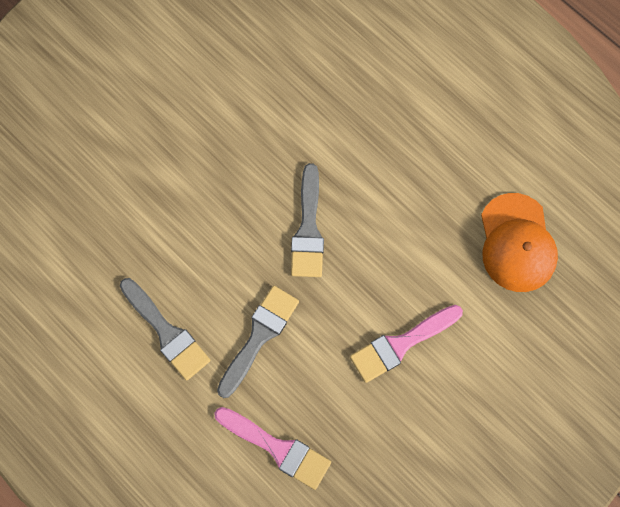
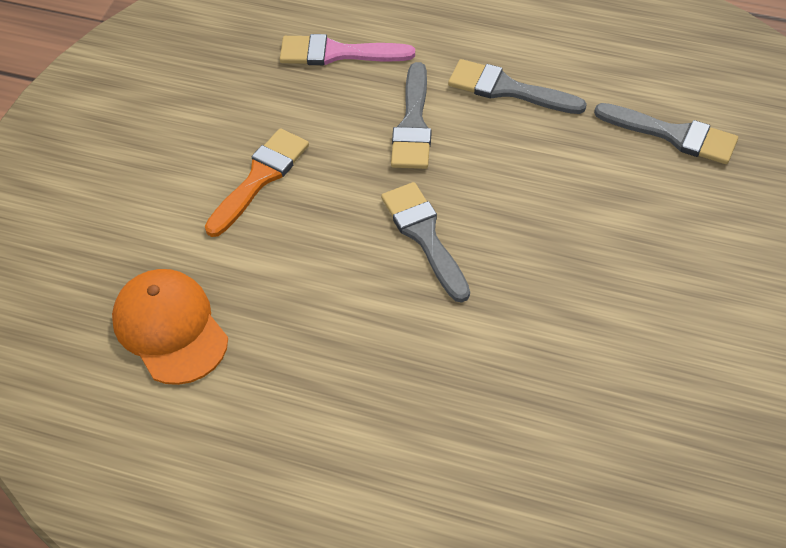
camera: 155 degrees right, 20 degrees down
(78, 223) = (673, 135): none -> grey brush
(401, 344) = (260, 178): pink brush -> orange brush

